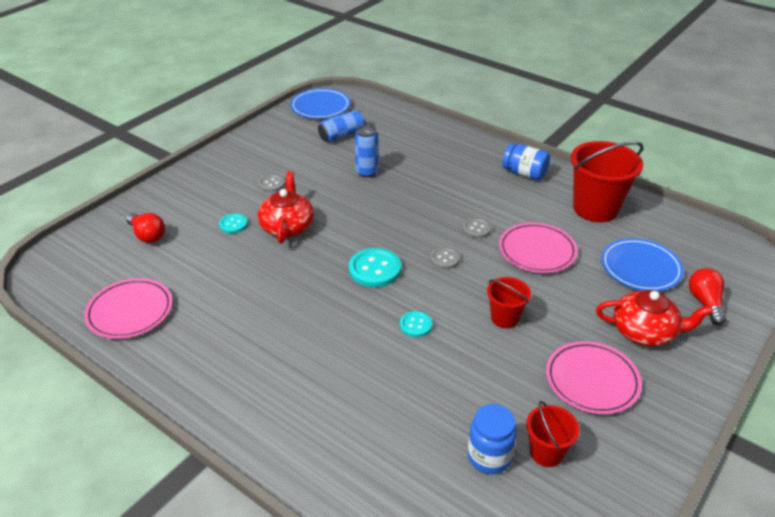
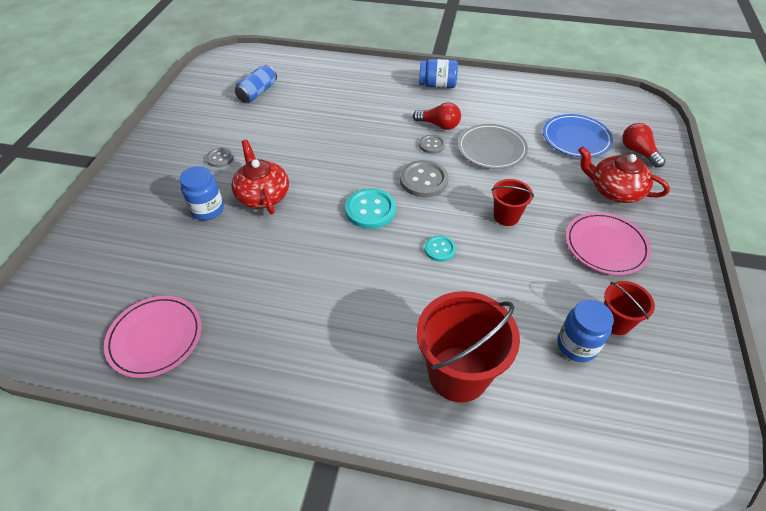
camera: 25 degrees left, 10 degrees up
(147, 235) = (123, 250): red light bulb -> red light bulb (439, 125)
(233, 224) = (207, 210): turquoise button -> blue jar
(320, 107) = (219, 71): blue plate -> none
(367, 172) = (303, 121): blue can -> none
(445, 259) = (423, 180): grey button -> grey button, size x1.74
(537, 251) = (491, 149): pink plate -> grey plate
(595, 208) = (511, 99): red bucket -> red bucket (458, 373)
(645, 332) = (614, 190): red teapot -> red teapot turned 135 degrees counterclockwise

